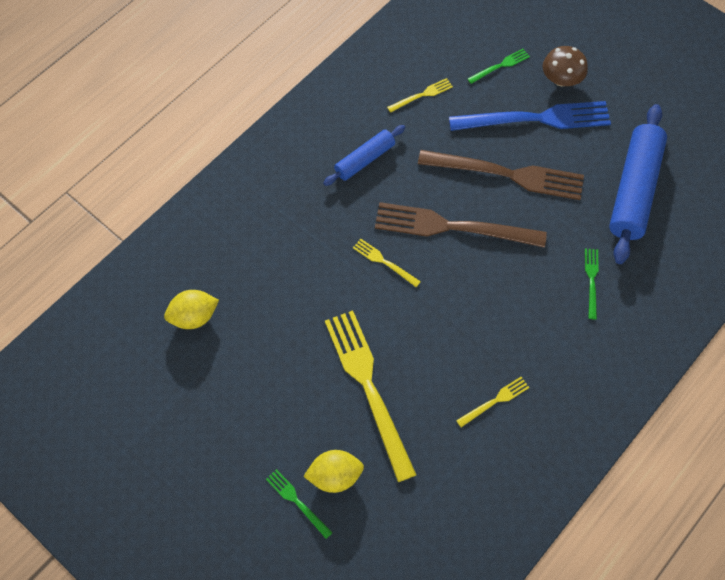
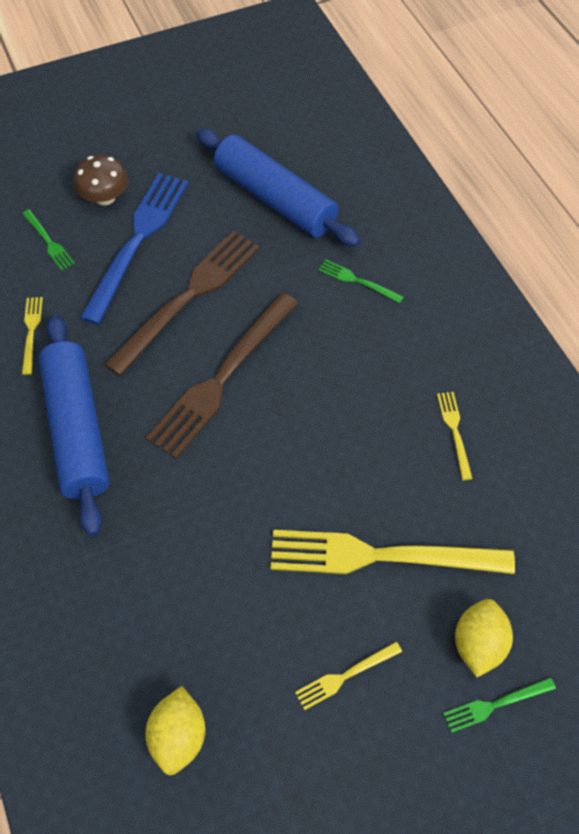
camera: 65 degrees left, 5 degrees down
(364, 159) = (77, 429): blue rolling pin -> blue rolling pin, size x1.78
(384, 262) = (227, 468): yellow fork -> yellow fork (345, 676)
(500, 66) = (48, 242): green fork -> green fork turned 150 degrees clockwise

